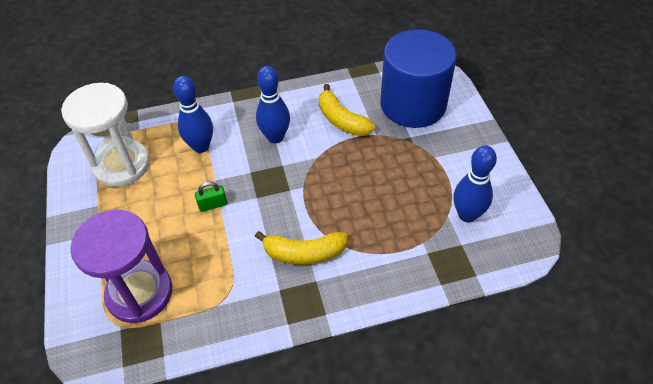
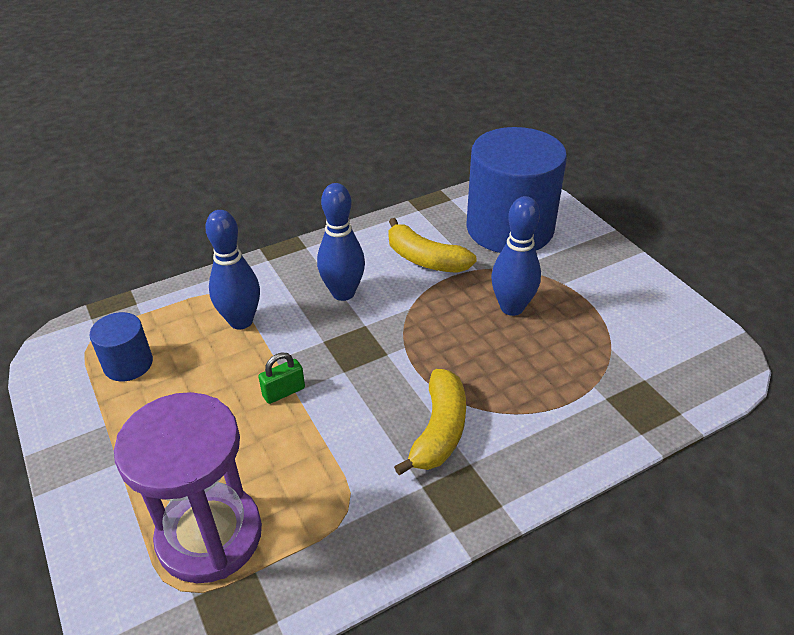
camera: 15 degrees left, 10 degrees down
(122, 165) = (128, 364): white hourglass -> blue cylinder
(304, 253) = (439, 430): yellow banana -> yellow banana turned 60 degrees counterclockwise
(467, 215) = (635, 343): blue bowling pin -> blue bowling pin (512, 307)

